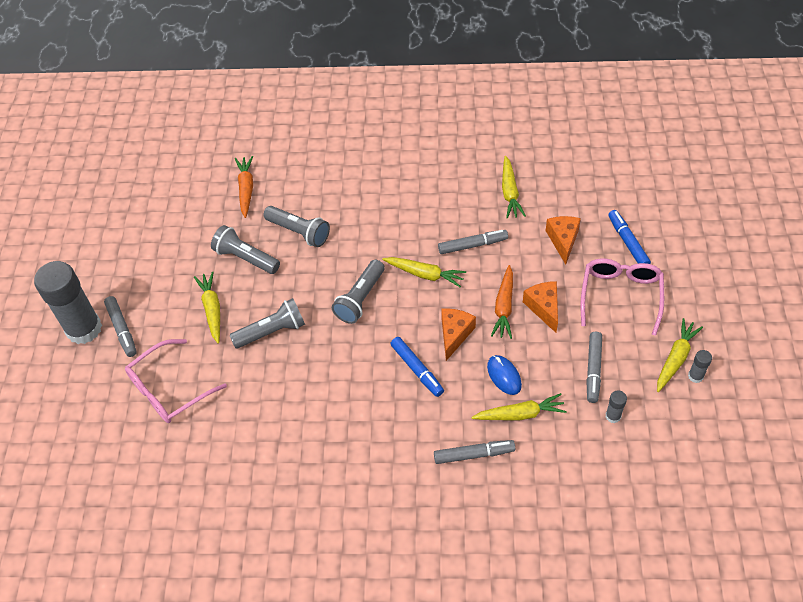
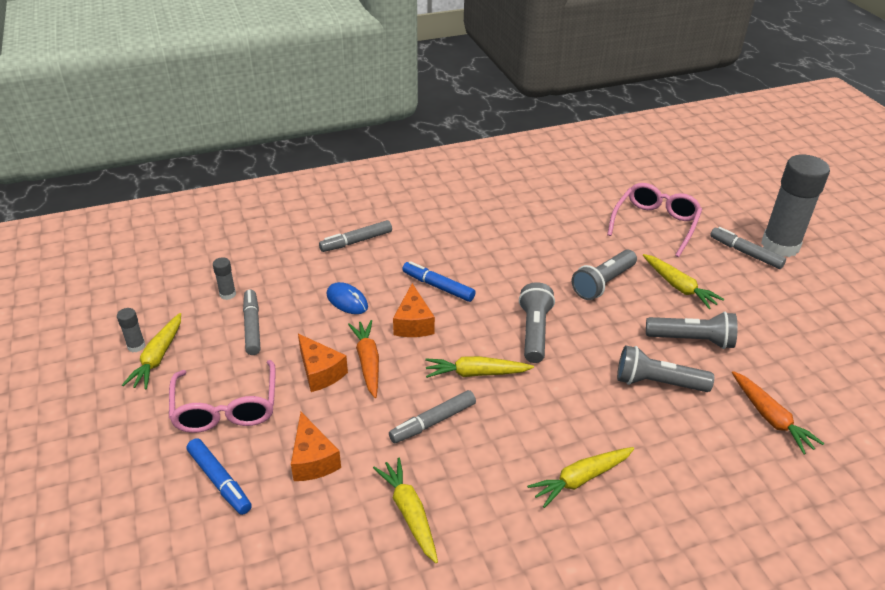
camera: 155 degrees right, 15 degrees down
(520, 414) = (322, 276): yellow carrot -> yellow carrot (581, 479)

